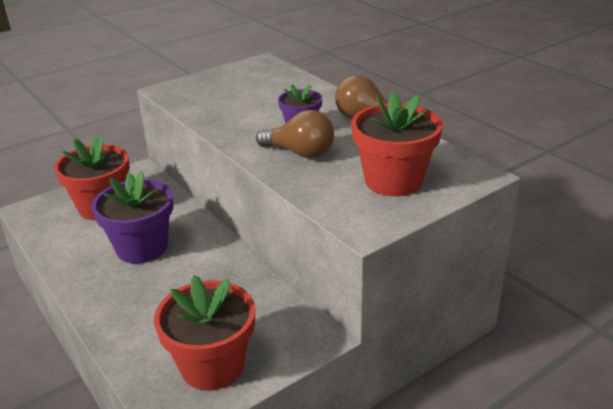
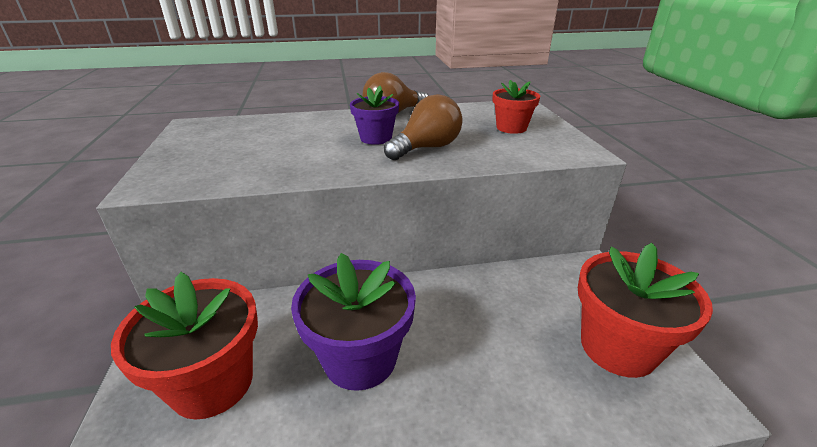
camera: 65 degrees left, 0 degrees up
(393, 181) = (511, 128): red flower pot -> red flower pot, size x0.58

